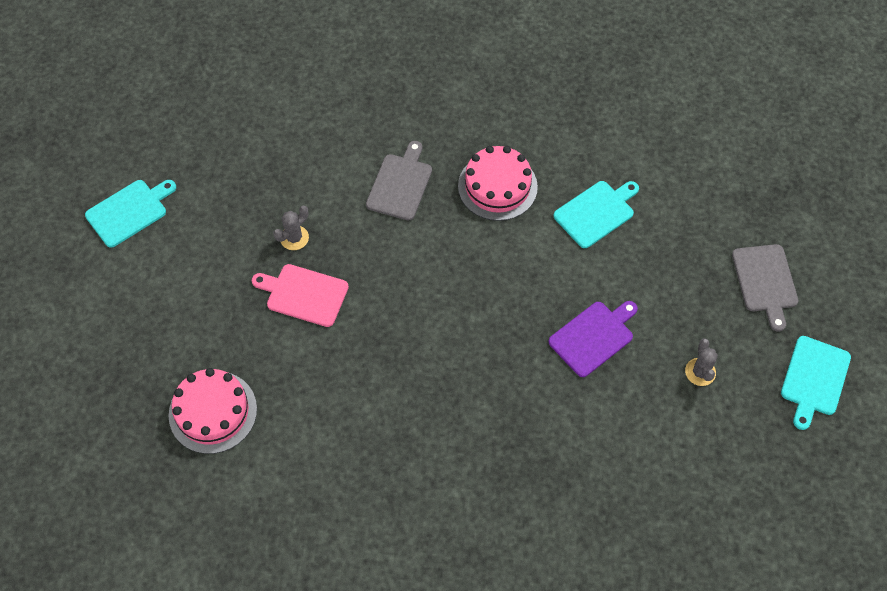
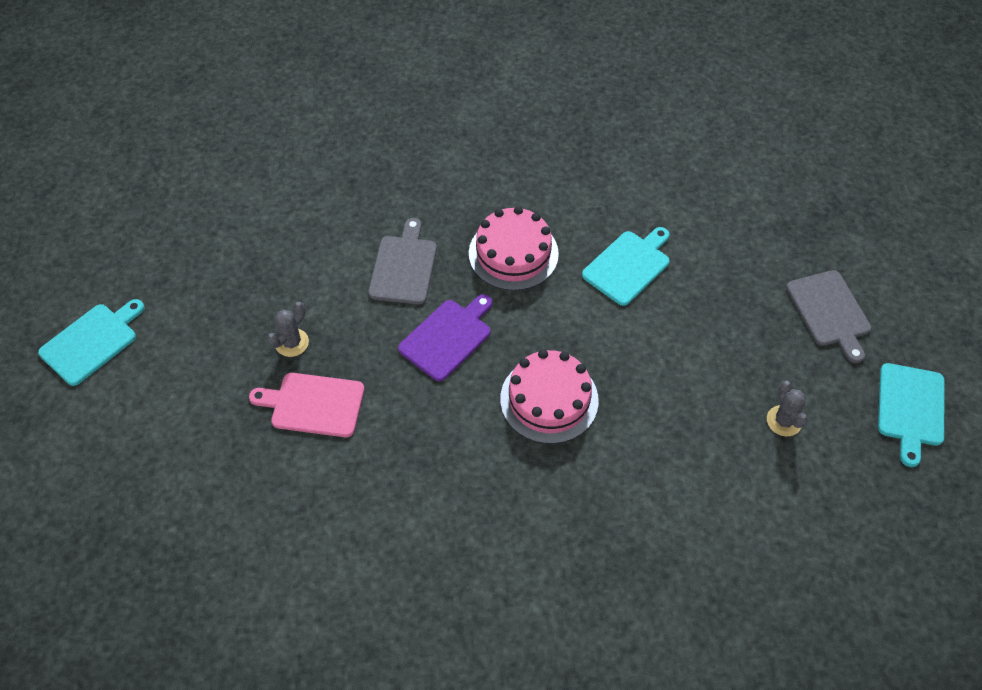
camera: 10 degrees left, 5 degrees down
(213, 412) = (225, 559): pink cake -> pink cake (549, 399)
(593, 337) = (655, 401): purple cutting board -> purple cutting board (447, 337)

